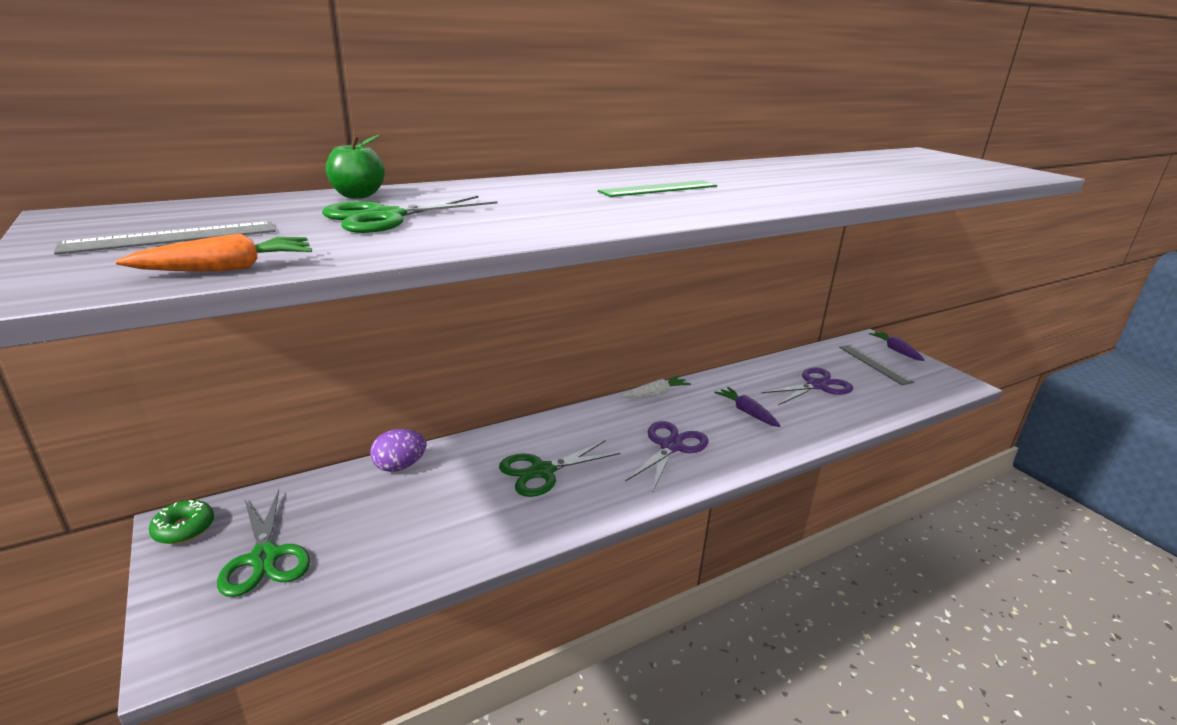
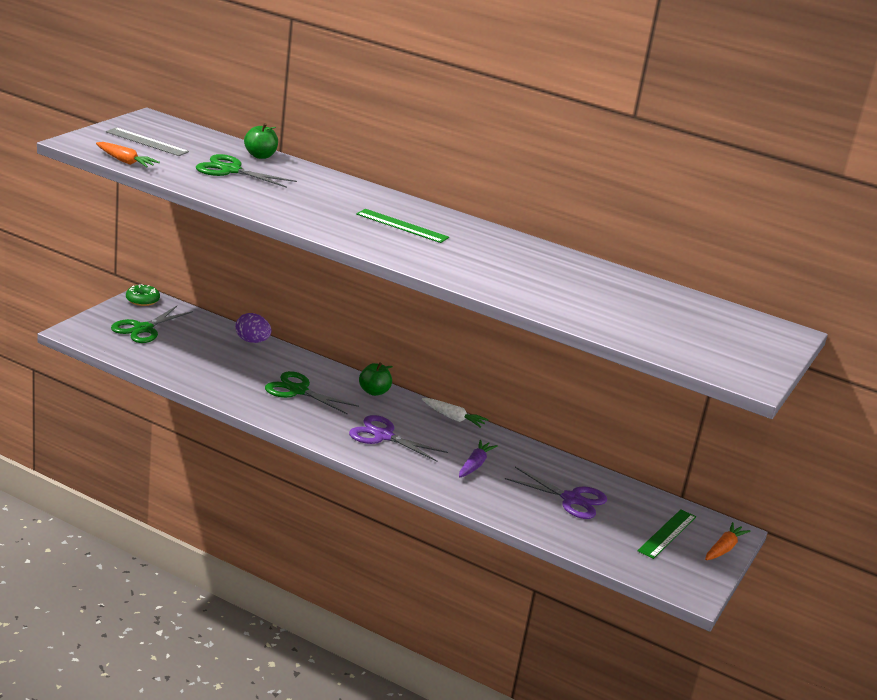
camera: 55 degrees right, 0 degrees up
(579, 421) = (374, 392): none -> green apple
(671, 446) = (383, 436): purple scissors -> purple scissors turned 150 degrees counterclockwise
(874, 364) = (667, 533): grey ruler -> green ruler
(896, 350) = (724, 548): purple carrot -> orange carrot

